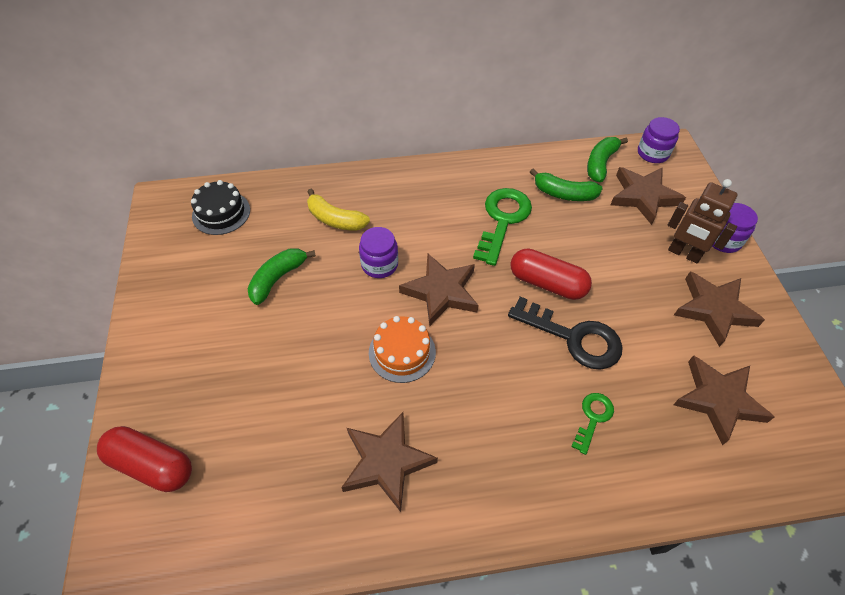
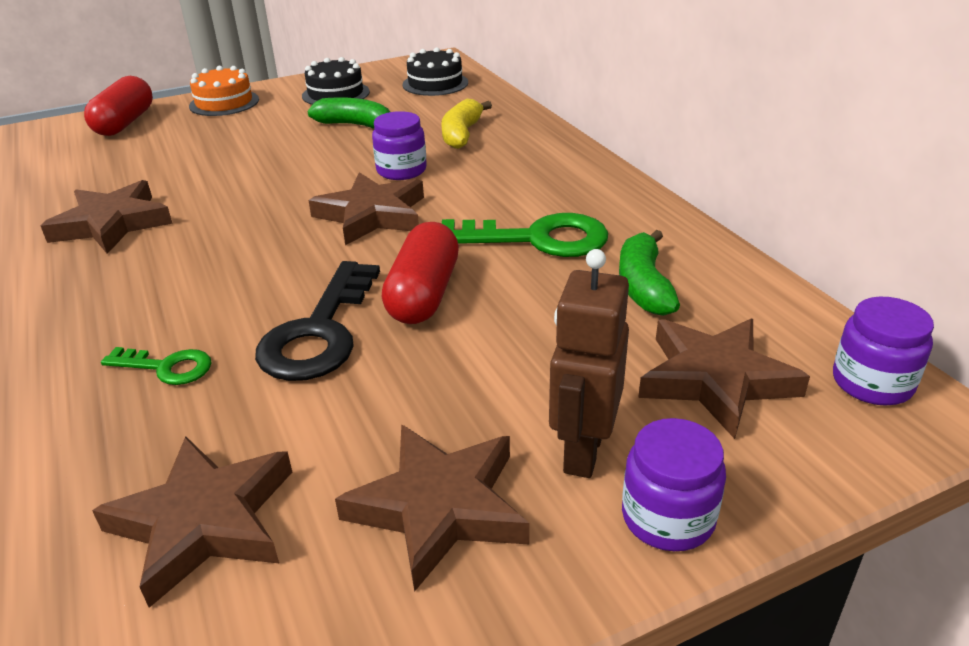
camera: 75 degrees right, 20 degrees down
(196, 282) = (336, 94): none -> black cake
(402, 352) = (266, 207): orange cake -> orange cake (224, 103)
(600, 164) = (764, 316): green banana -> none

